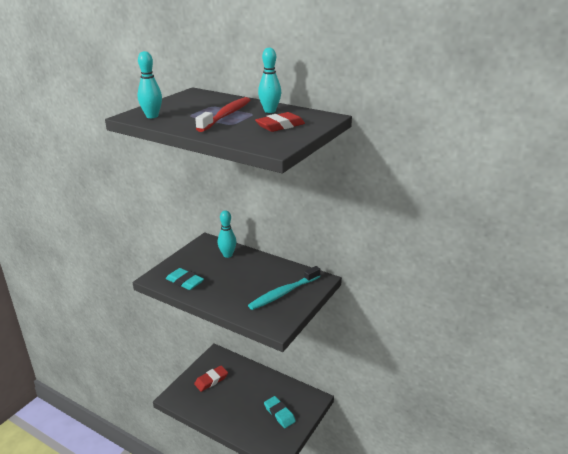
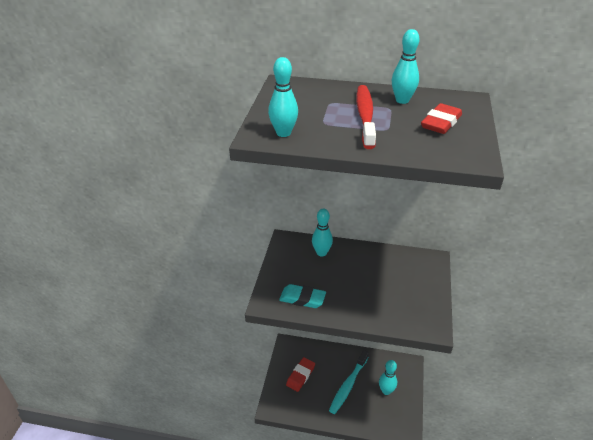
camera: 20 degrees left, 10 degrees up
(279, 414) = (386, 391): turquoise eraser -> turquoise bowling pin
(283, 293) = (411, 286): turquoise toothbrush -> turquoise toothbrush (348, 385)

